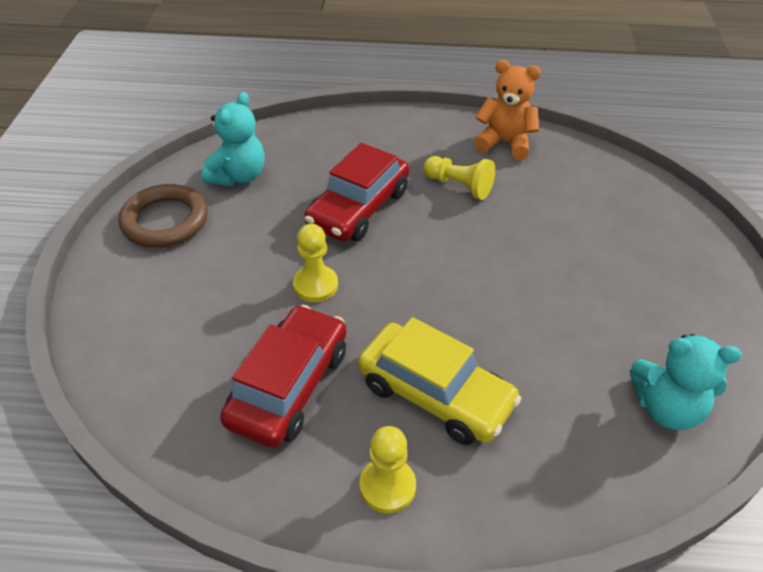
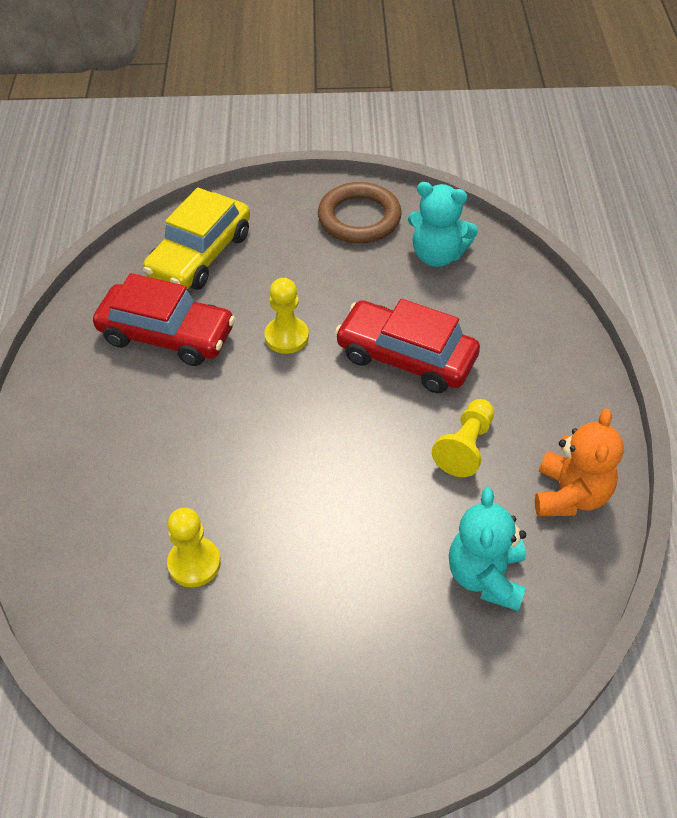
camera: 85 degrees right, 5 degrees up
(387, 486) = (66, 410): yellow pawn -> yellow pawn (194, 563)
(435, 394) = (158, 438): yellow car -> yellow car (200, 254)
(666, 408) = (138, 637): turquoise teddy bear -> turquoise teddy bear (486, 576)

